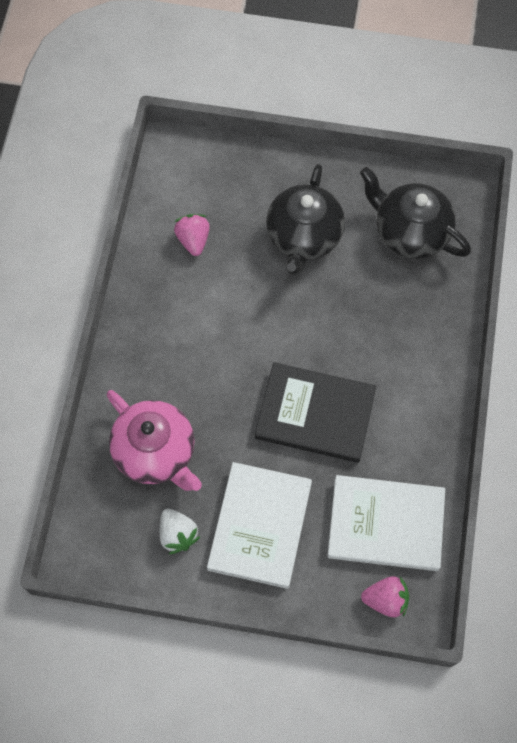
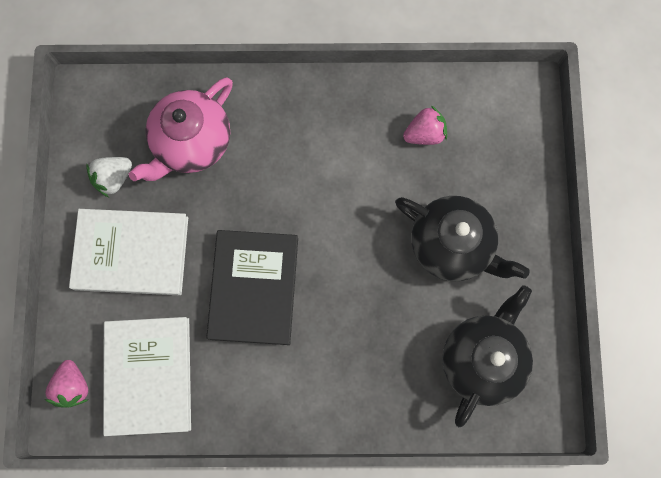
camera: 80 degrees right, 10 degrees up
(304, 237) = (452, 245): black teapot -> black teapot turned 150 degrees counterclockwise

